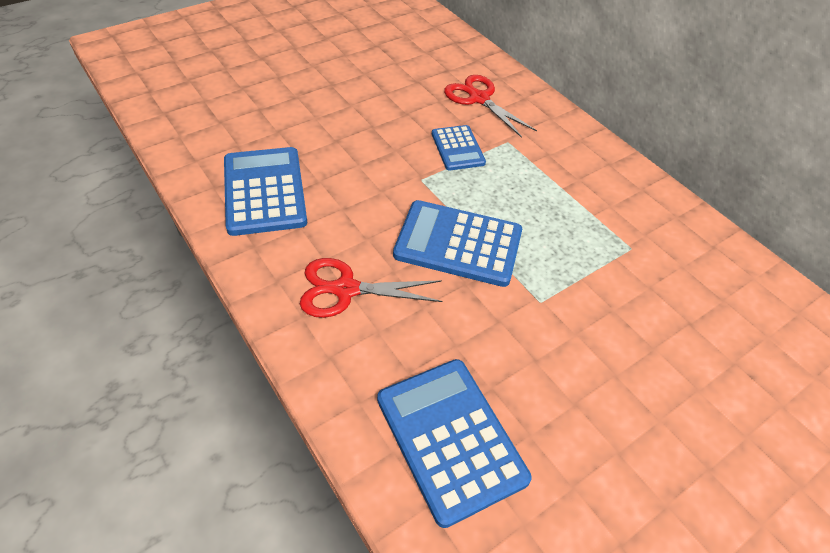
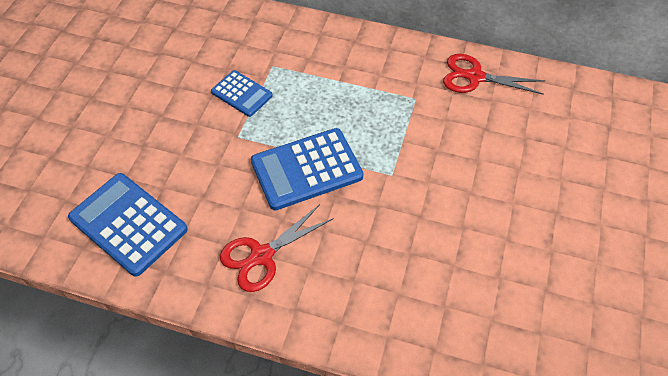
camera: 35 degrees left, 5 degrees up
(450, 438) = (413, 302): blue calculator -> none
(479, 98) = (220, 41): red scissors -> red scissors (474, 77)

